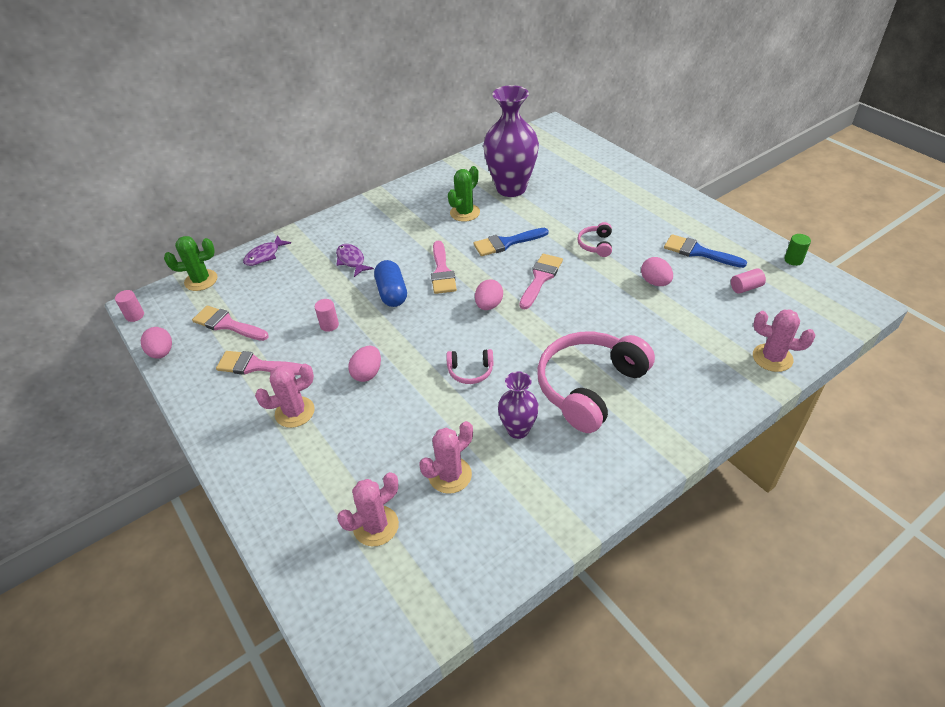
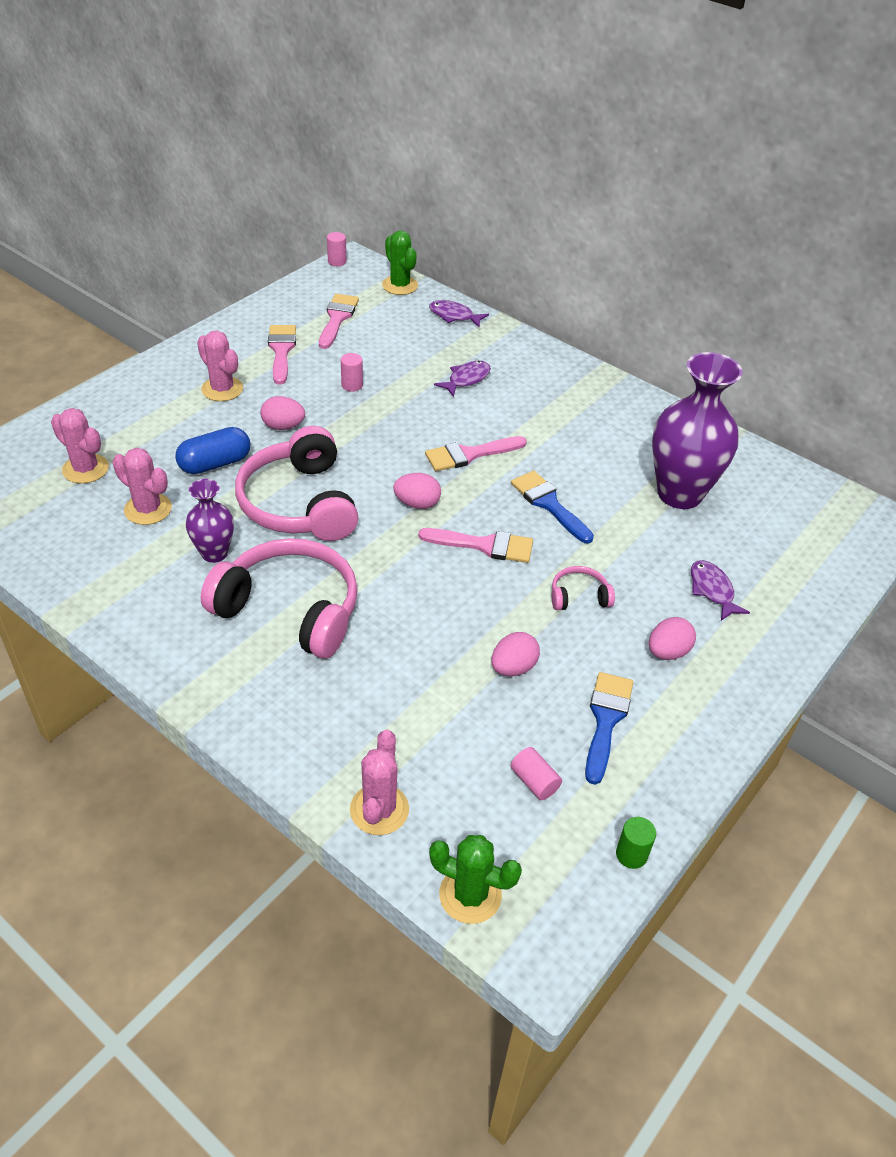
camera: 70 degrees right, 0 degrees up
(162, 353) = (289, 291): pink egg -> pink egg (667, 652)
(392, 293) = (417, 421): blue capsule -> blue capsule (215, 464)
(465, 213) = (600, 456): green cactus -> green cactus (470, 895)
(470, 371) = (299, 503): pink headphones -> pink headphones, size x2.27
(598, 193) = (712, 590): none -> purple fish

